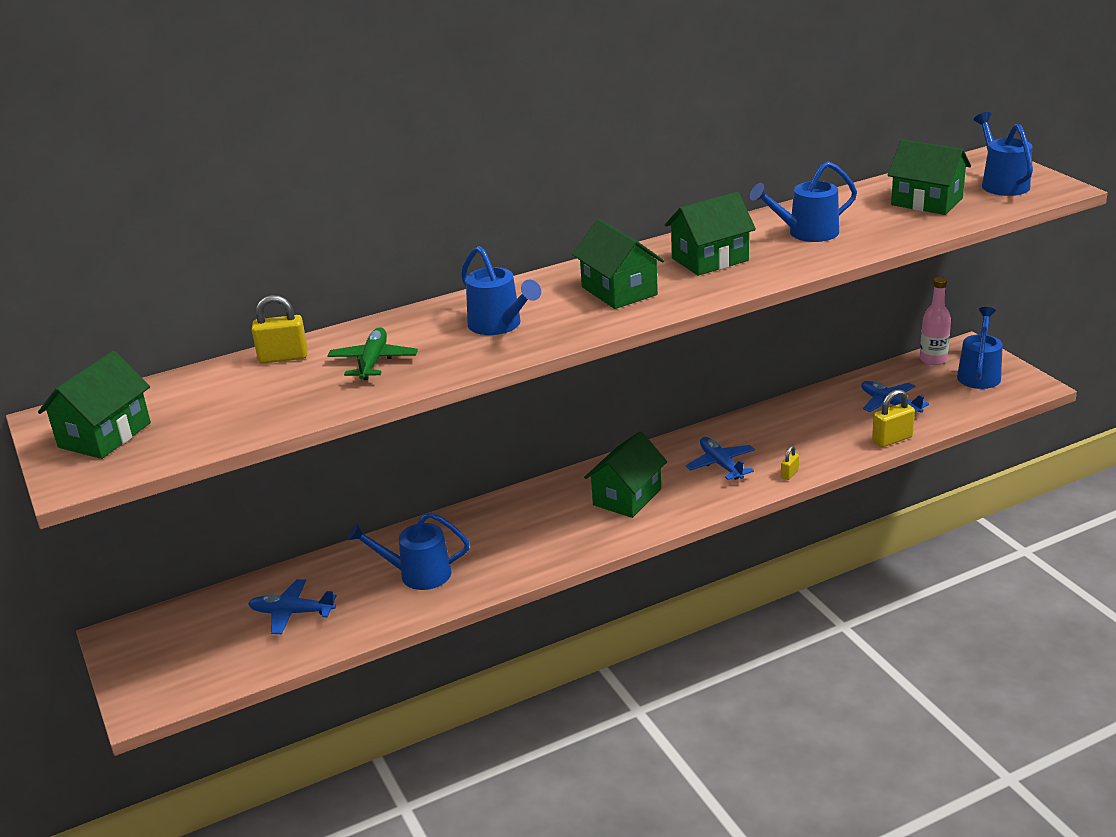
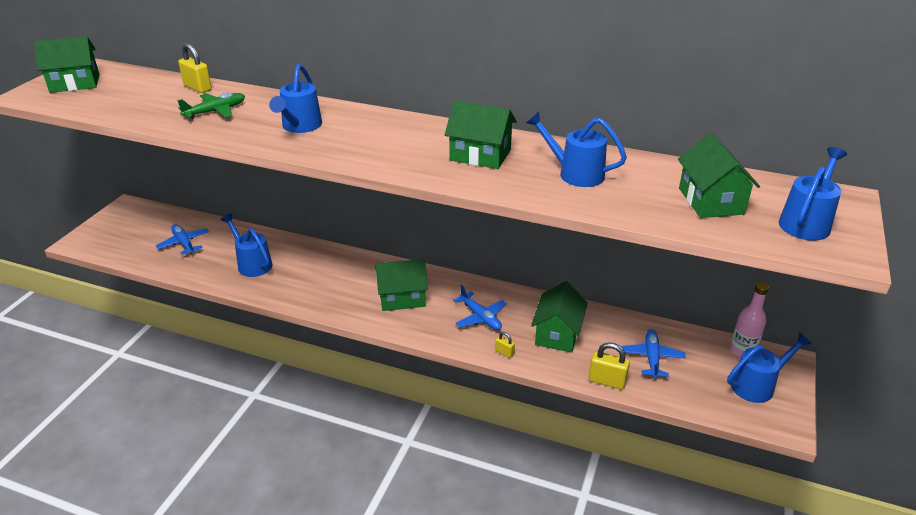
camera: 45 degrees right, 5 degrees up
(619, 291) = (392, 143): green house -> green house (557, 334)
(721, 464) = (480, 317): blue plane -> blue plane turned 120 degrees clockwise
(789, 474) = (504, 352): yellow padlock -> yellow padlock turned 45 degrees clockwise

